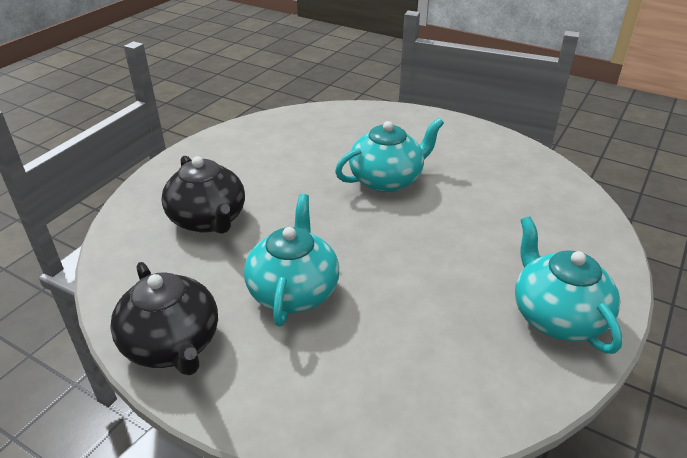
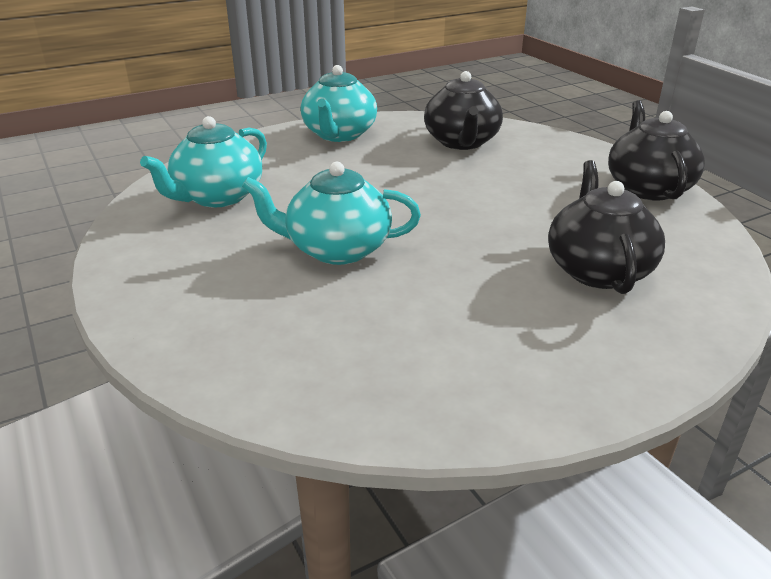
camera: 150 degrees left, 5 degrees down
(294, 291) = (527, 191): turquoise teapot -> turquoise teapot (217, 197)
(416, 360) = (461, 142): none -> black teapot

